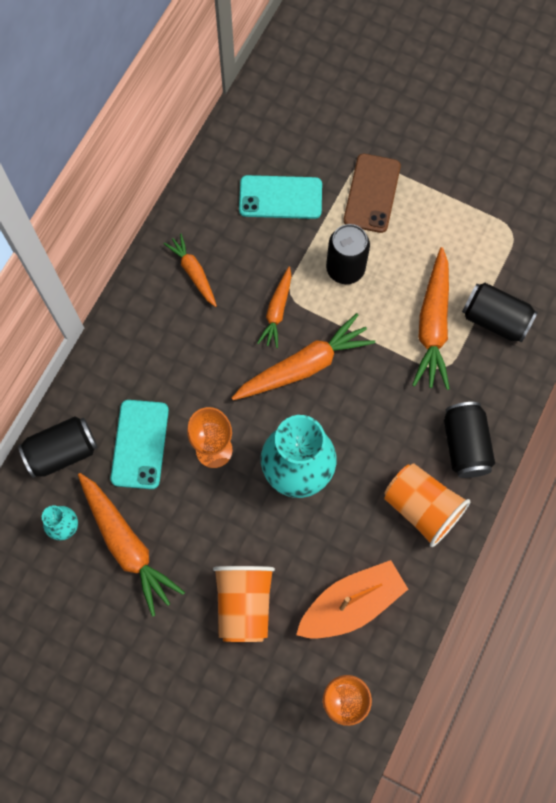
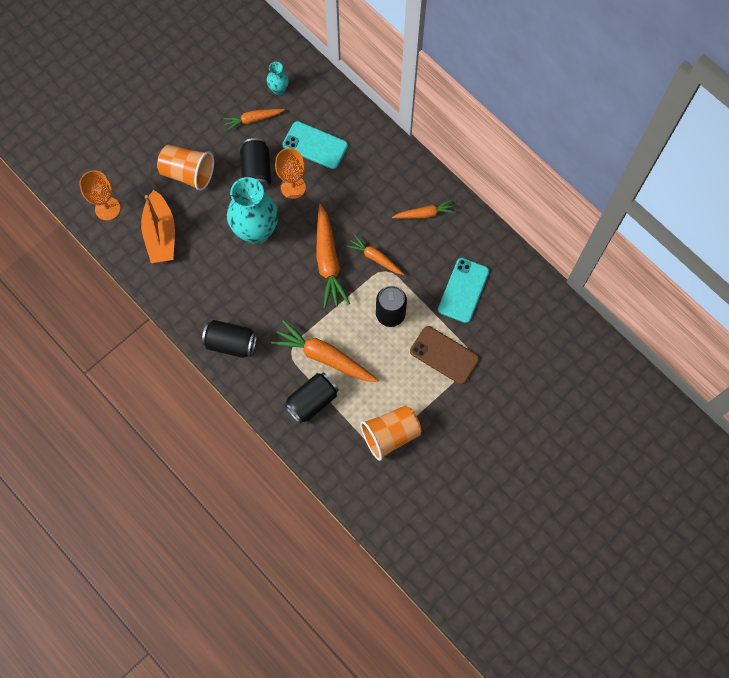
camera: 110 degrees right, 0 degrees up
(62, 452) = (328, 100): black can -> black can (256, 171)
(127, 545) = (253, 120): orange carrot -> orange carrot, size x0.59
(421, 508) = (201, 299): orange cup -> orange cup (390, 435)

